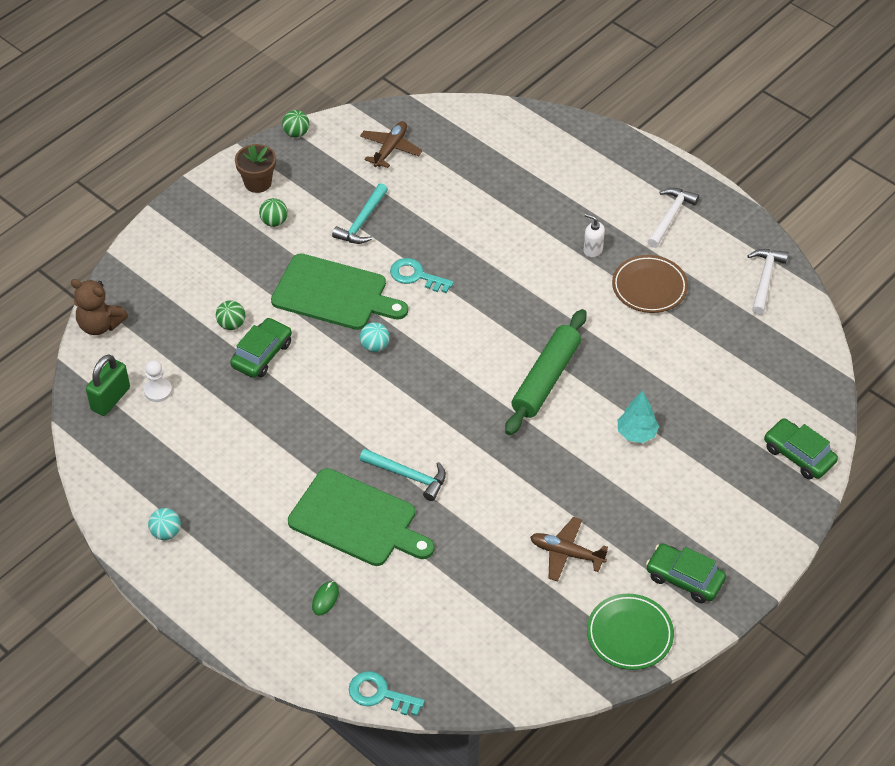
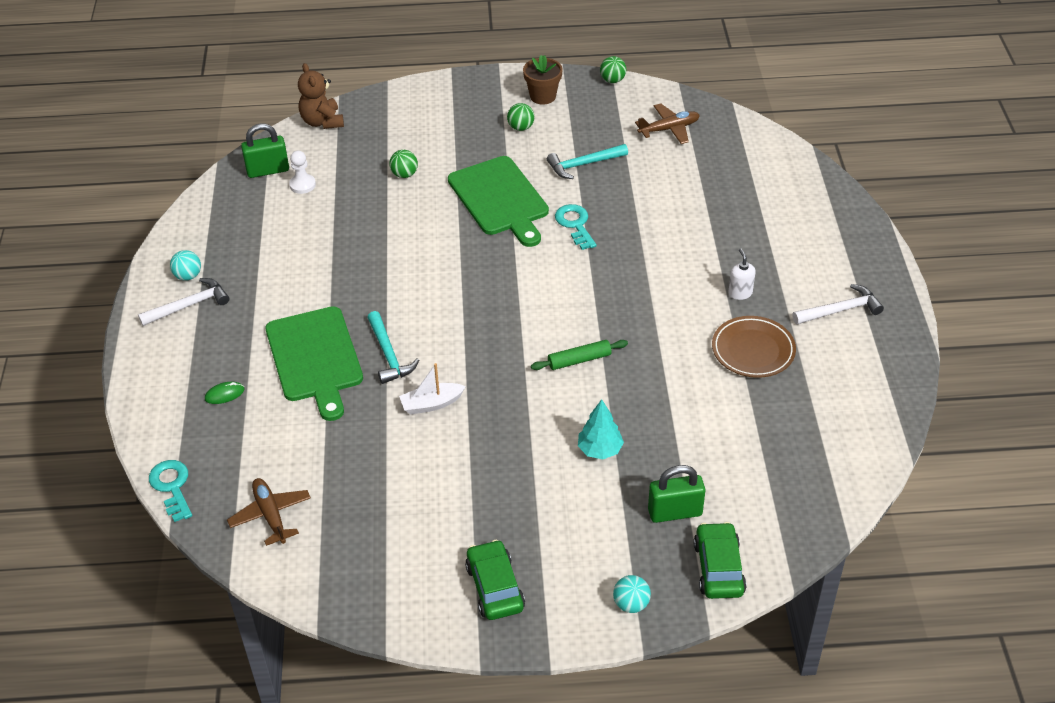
camera: 45 degrees right, 5 degrees down
(262, 354) = (398, 206): green car -> none
(375, 346) = (482, 252): turquoise ball -> turquoise ball (631, 604)
(485, 488) = (431, 404): none -> white boat
(546, 379) = (579, 360): green rolling pin -> green rolling pin, size x0.55
(566, 553) = (428, 495): brown plane -> brown plane (270, 515)
(629, 634) = (397, 593): green plate -> none
(732, 439) = (675, 512): none -> green padlock
(765, 279) = (866, 411): white hammer -> white hammer (189, 305)

